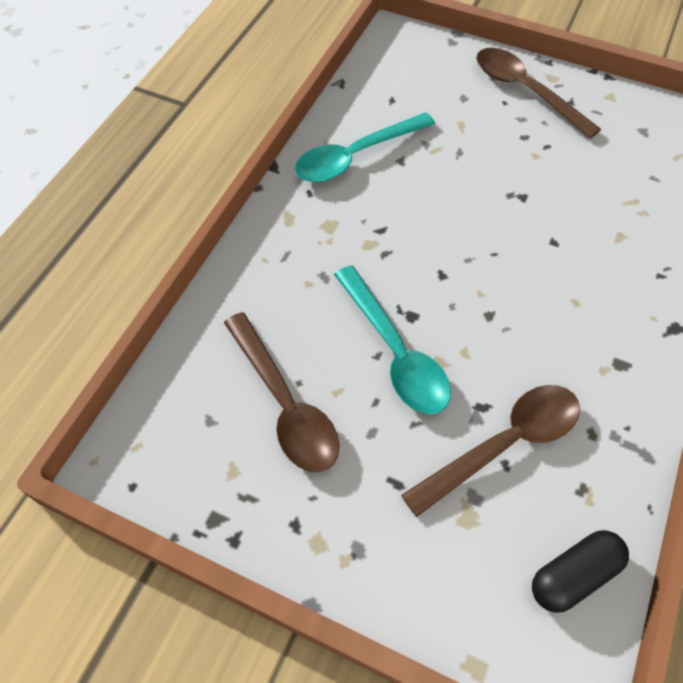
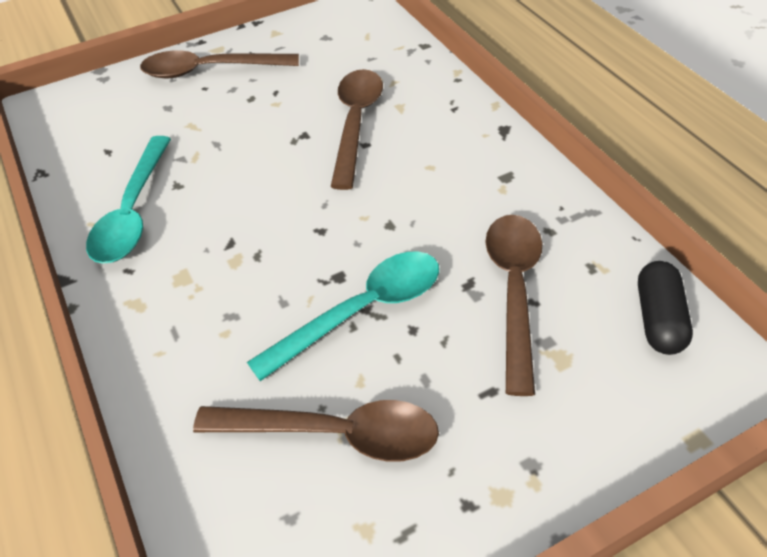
camera: 50 degrees left, 10 degrees down
(395, 352) = (362, 311): turquoise spoon -> turquoise spoon turned 45 degrees counterclockwise
(570, 220) = (356, 123): none -> brown spoon

